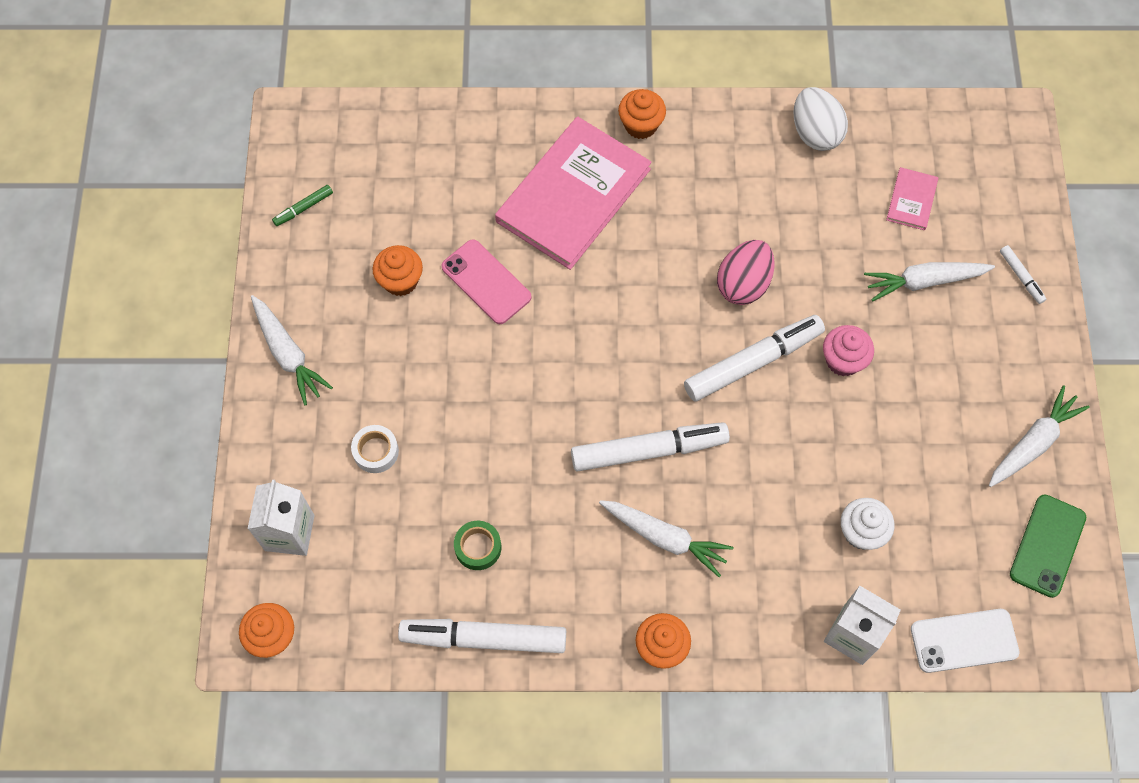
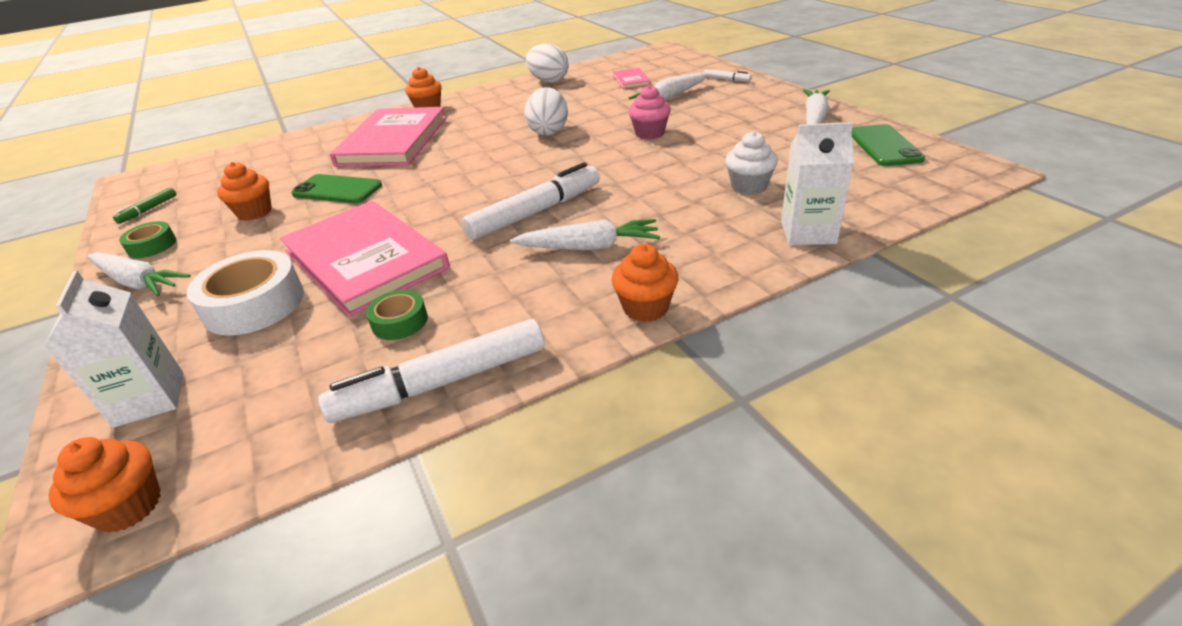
camera: 25 degrees left, 30 degrees down
(303, 291) = (152, 246): none -> green tape
(376, 451) = (254, 304): white tape -> white tape, size x1.84
(477, 437) = (365, 259): none -> pink book
(486, 282) = (337, 190): pink phone -> green phone
(743, 284) = (549, 132): pink egg -> white egg
(753, 362) = (585, 153): white marker -> none
(964, 640) = (895, 201): white phone -> none

